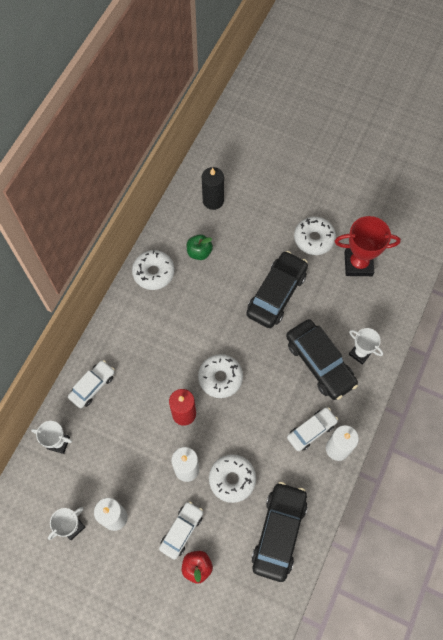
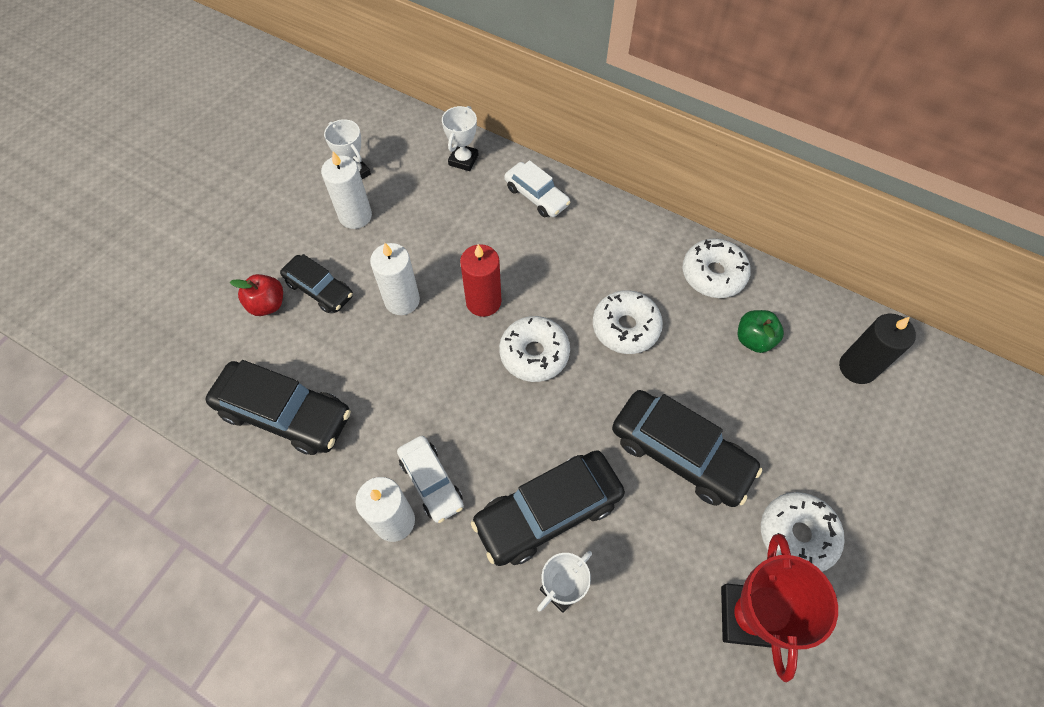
camera: 95 degrees right, 5 degrees down
(182, 531) = (319, 289): white car -> black car
(232, 479) = (376, 357): white donut -> white donut (625, 327)

